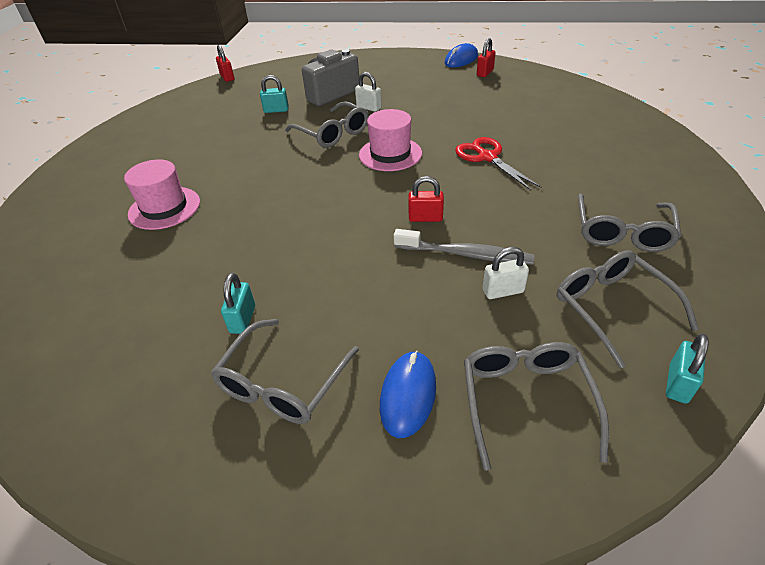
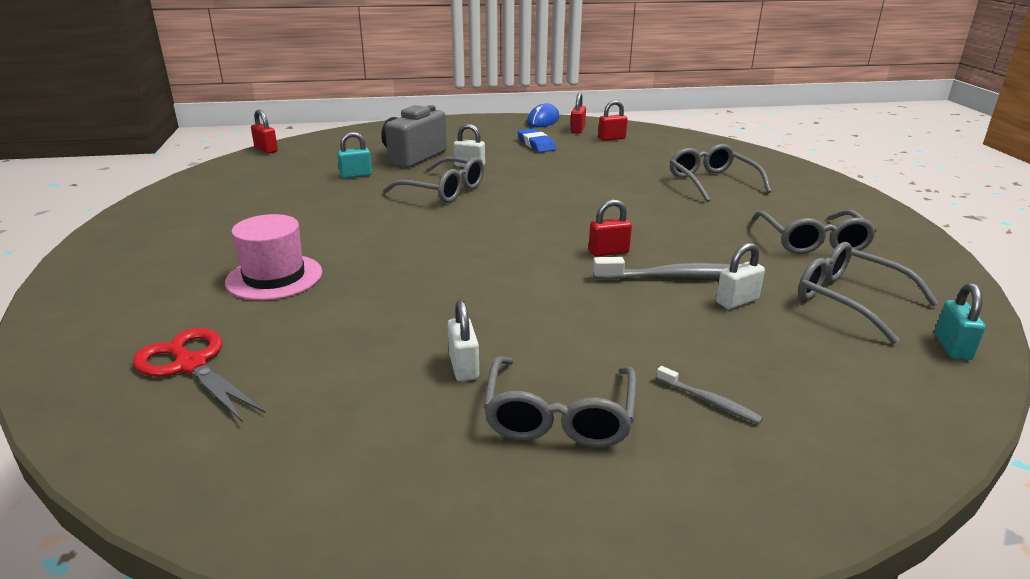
camera: 20 degrees left, 15 degrees down
(243, 319) = (464, 367): turquoise padlock -> white padlock
(390, 154) = (526, 203): pink hat -> none
(408, 395) = (708, 401): blue mouse -> grey toothbrush
(438, 87) = (536, 144): none -> blue eraser
(487, 157) = (634, 197): red scissors -> red scissors (191, 365)
(509, 85) = (611, 138): none -> red padlock
(526, 401) = (830, 385): grey glasses -> grey glasses (712, 182)

